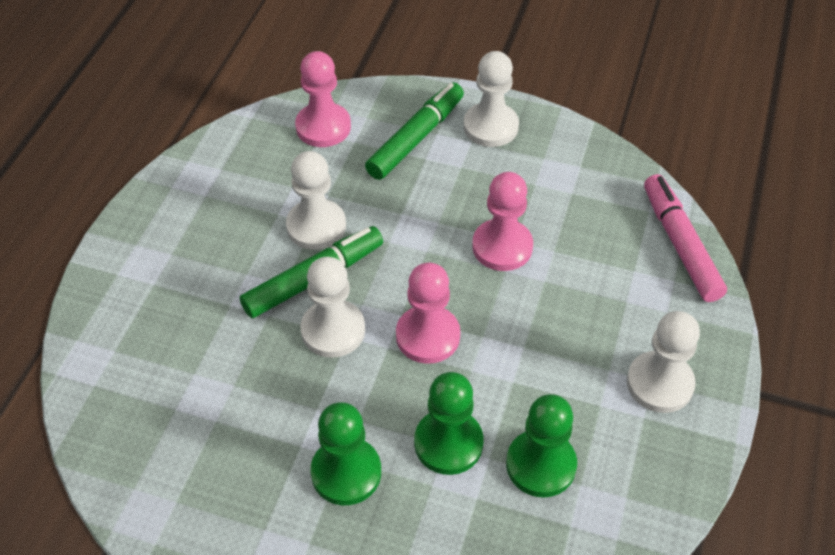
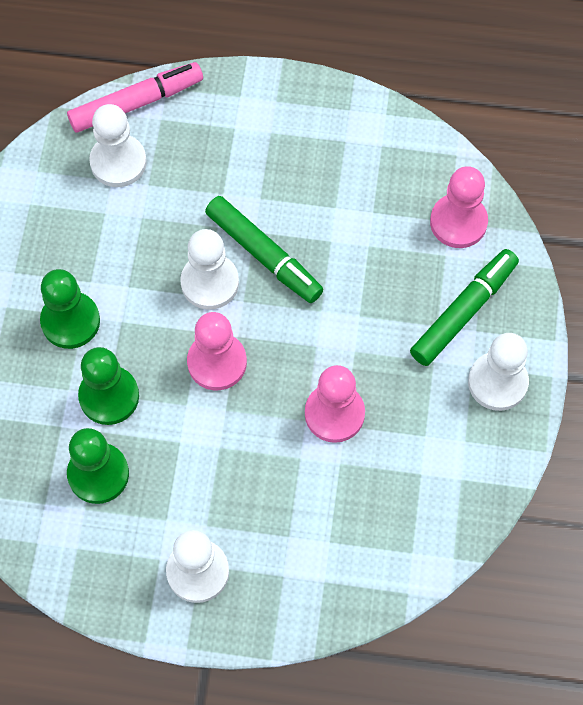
camera: 80 degrees right, 15 degrees up
(316, 226) = (326, 243): white pawn -> white pawn (118, 162)
(415, 138) = (463, 311): green marker -> green marker turned 75 degrees counterclockwise
(680, 244) = (372, 586): pink marker -> pink marker (136, 103)

